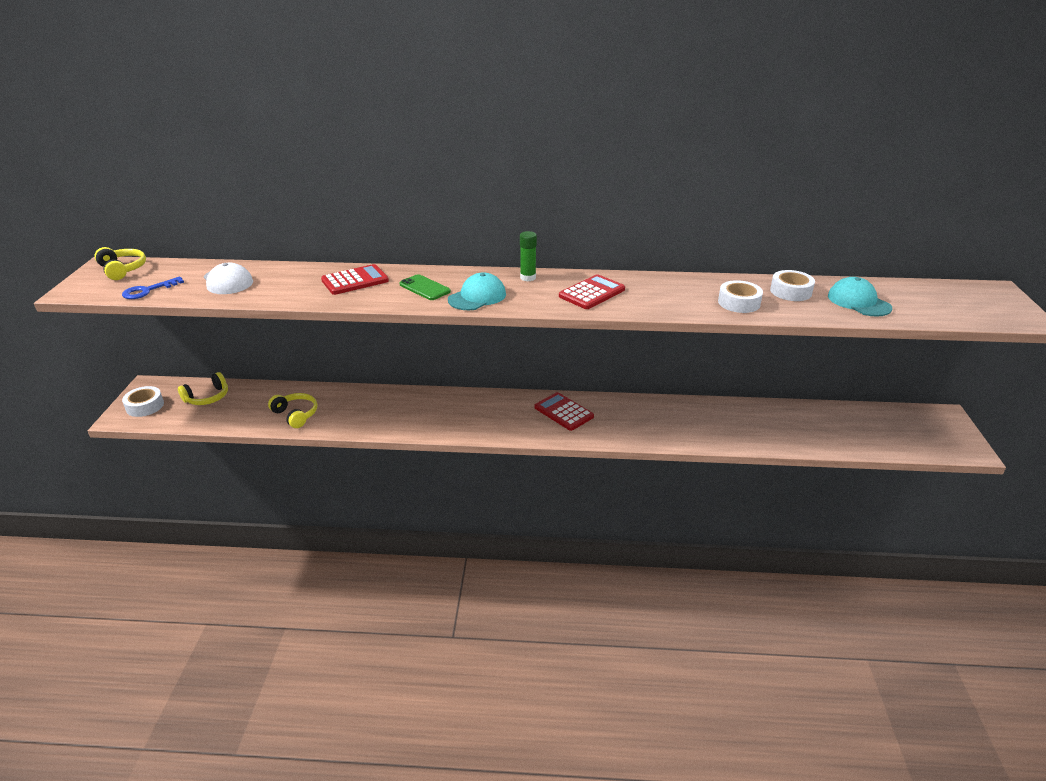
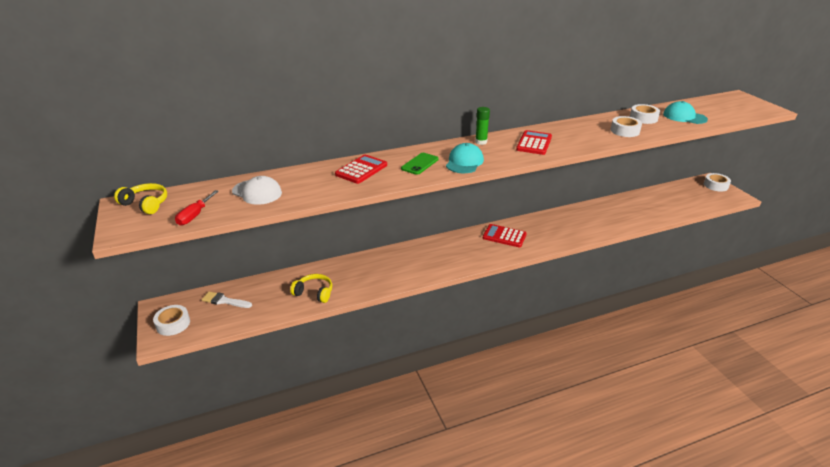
camera: 25 degrees left, 0 degrees up
(148, 290) = (195, 215): blue key -> red screwdriver
(207, 397) = (224, 301): yellow headphones -> white brush
(424, 288) = (420, 164): green phone -> green phone turned 75 degrees counterclockwise
(947, 425) = (715, 185): none -> white tape

